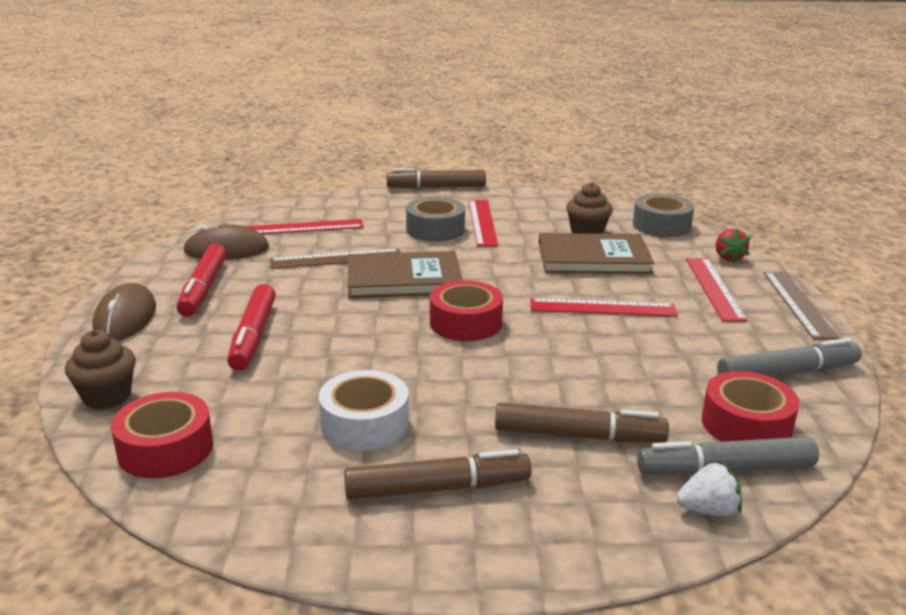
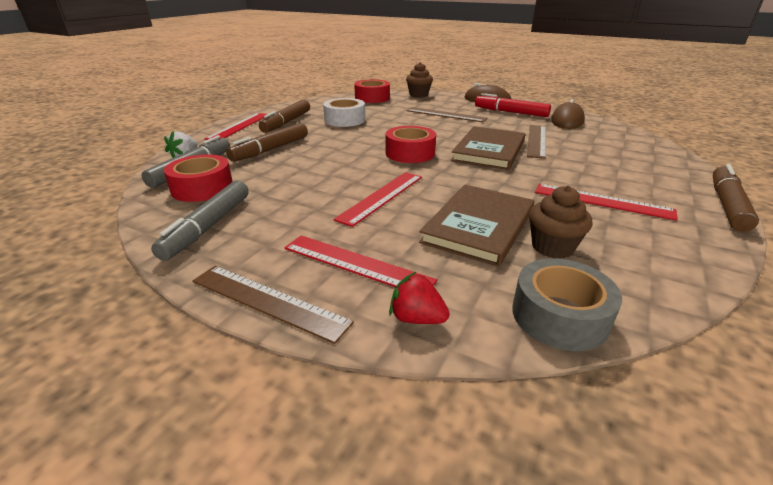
camera: 120 degrees right, 5 degrees up
(253, 336) = (445, 114): red marker -> brown ruler
(302, 227) = (604, 140): red ruler -> red ruler (239, 126)
(435, 229) = (587, 178): grey tape -> none

